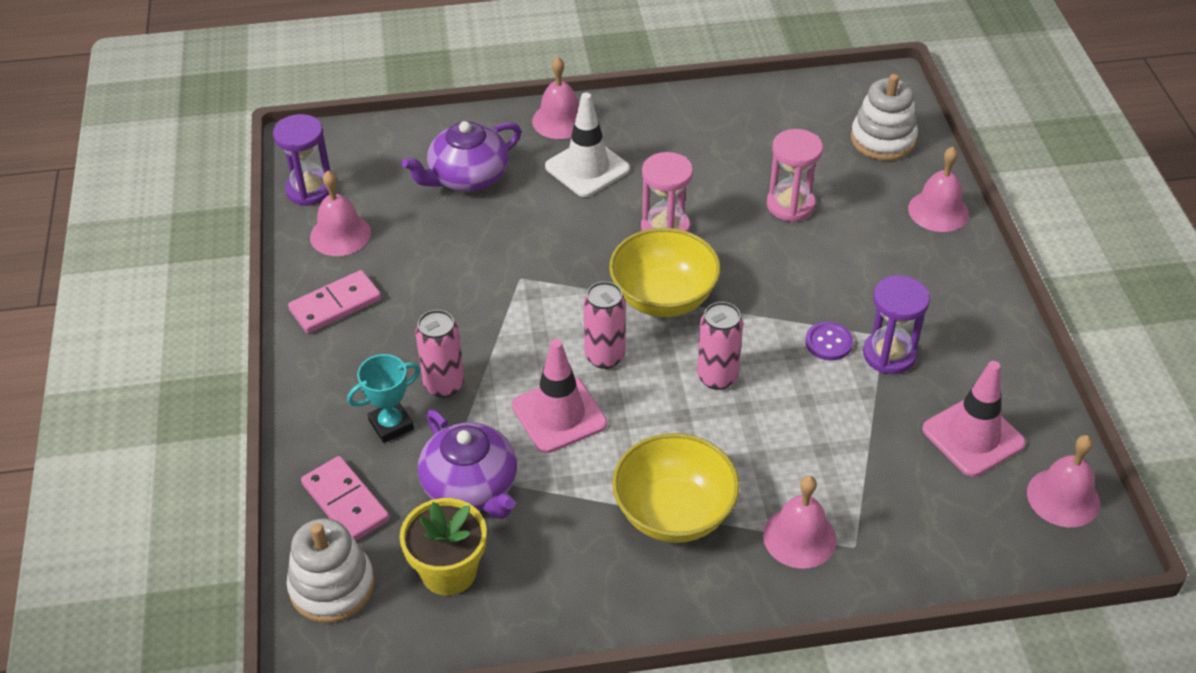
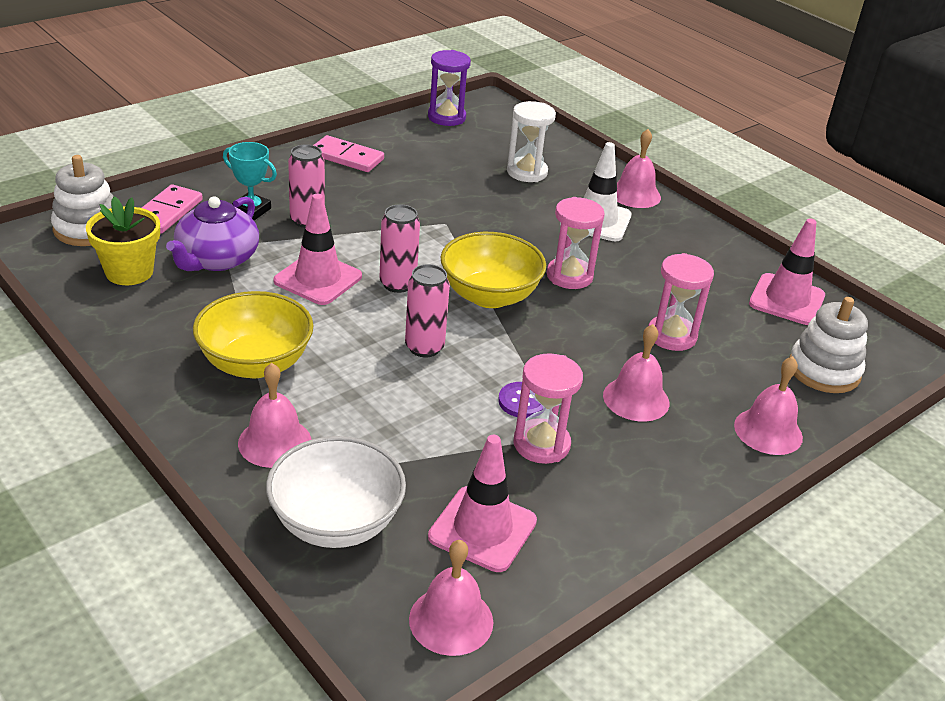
camera: 55 degrees right, 10 degrees down
(340, 234) = (415, 140): pink bell -> pink bell (636, 399)
(467, 177) = (527, 172): purple teapot -> white hourglass
(781, 110) = (786, 300): none -> pink traffic cone
(889, 355) = (541, 444): purple hourglass -> pink hourglass
(924, 530) = (336, 522): none -> white bowl

